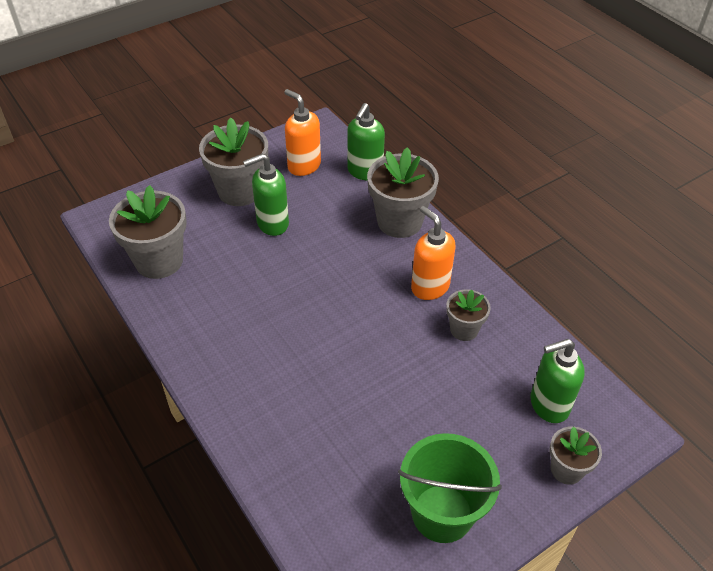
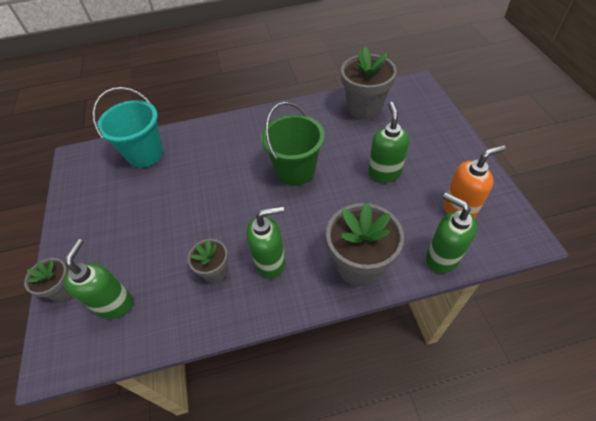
camera: 115 degrees right, 5 degrees up
(240, 191) = (431, 159): grey flower pot -> none
(323, 500) = (145, 154): none -> turquoise bucket
(429, 287) = (270, 262): orange soap dispenser -> green soap dispenser
(442, 513) = (95, 205): green bucket -> green bucket (295, 170)

